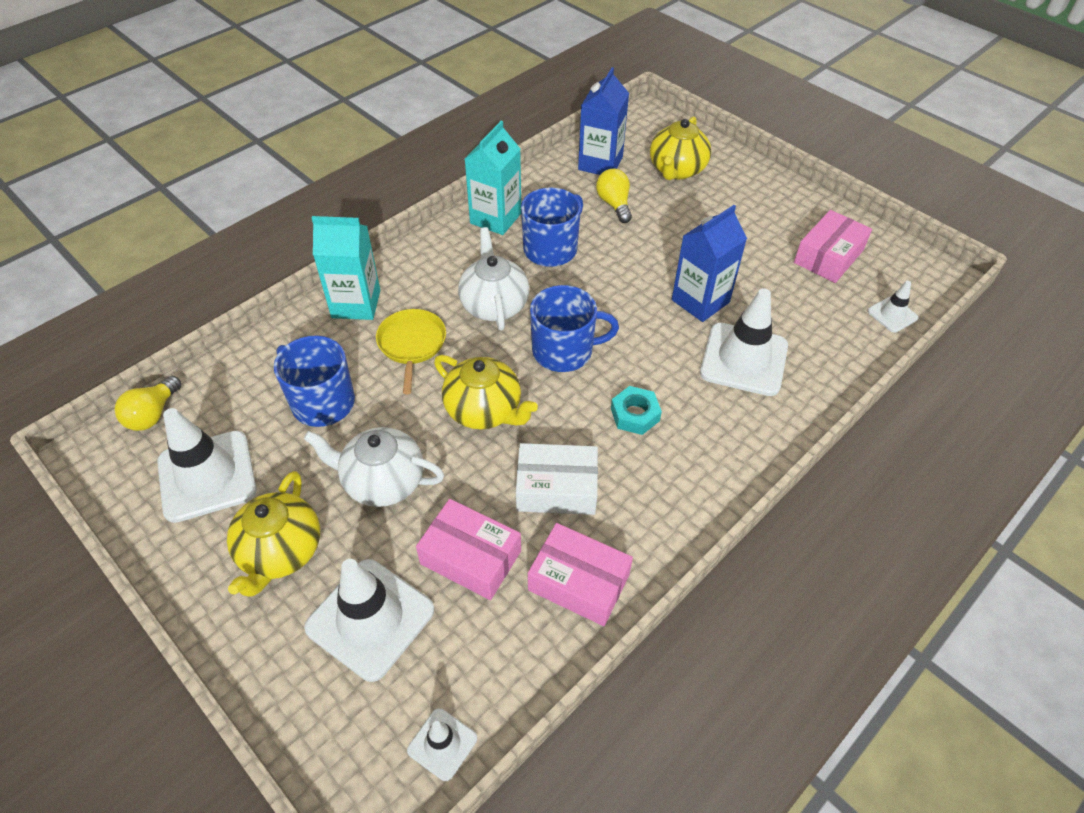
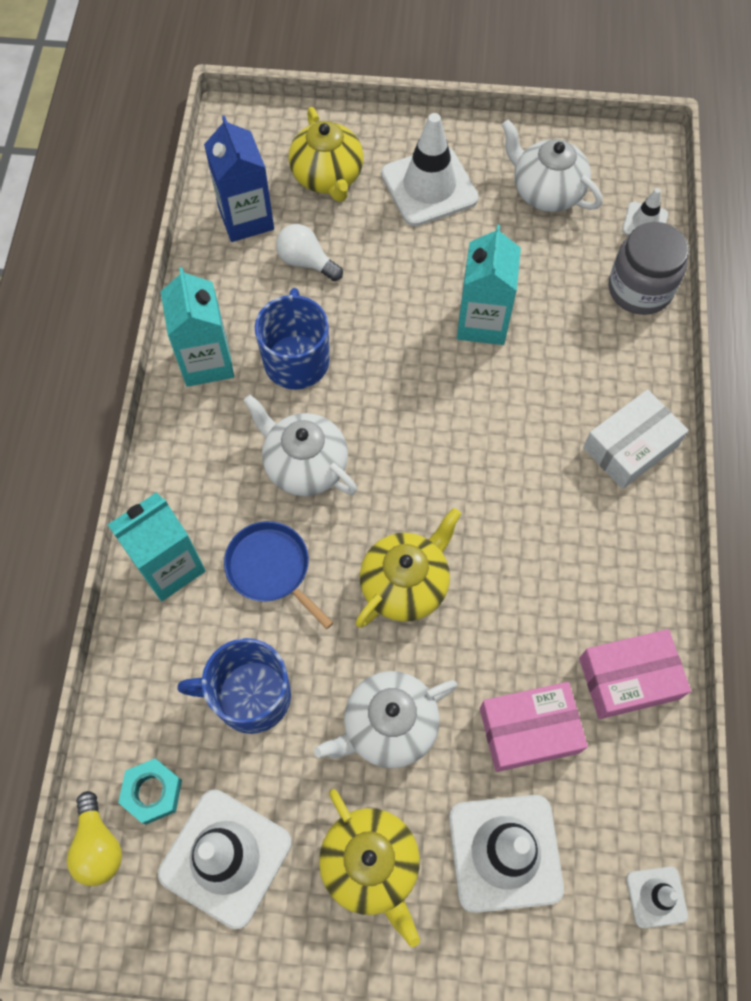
camera: 40 degrees left, 15 degrees up
(412, 344) = (271, 568): yellow pan -> blue pan
(484, 410) = (405, 584): yellow teapot -> yellow teapot turned 45 degrees counterclockwise
(556, 488) = (535, 609): white box -> white box (630, 446)
(564, 351) = (415, 467): blue mug -> none
(614, 204) = (306, 262): yellow light bulb -> white light bulb
(635, 414) = (532, 486): turquoise nut -> turquoise nut (152, 792)
(700, 301) = (482, 322): blue carton -> turquoise carton
(744, 359) = (569, 359): white traffic cone -> white traffic cone (429, 186)
(828, 256) = (546, 192): pink box -> white teapot
(846, 351) = (640, 289): none -> grey jar

